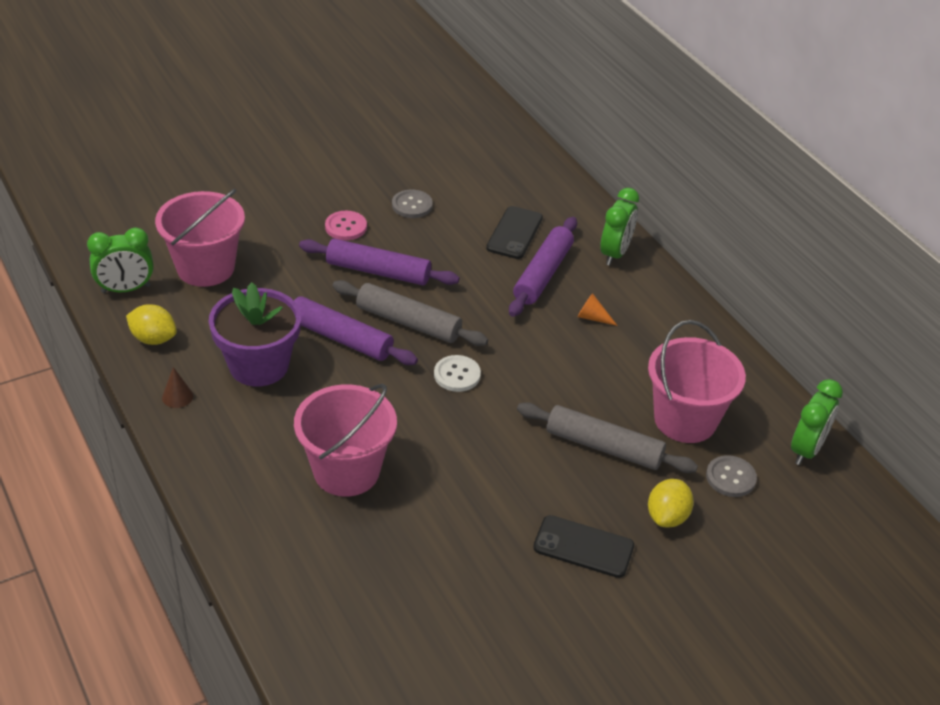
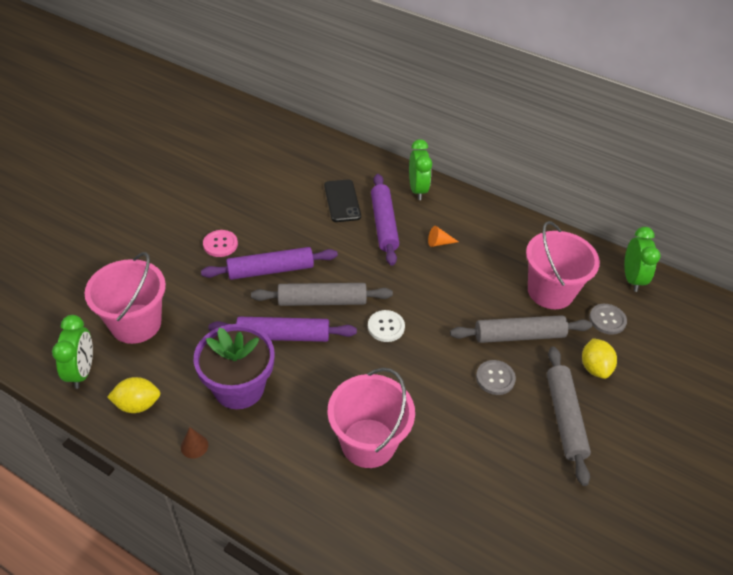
camera: 30 degrees left, 5 degrees up
(126, 289) = (82, 371): green clock -> green clock turned 45 degrees counterclockwise
(412, 205) = (256, 208): grey button -> grey button (495, 378)
(583, 547) = (564, 418): black phone -> grey rolling pin

